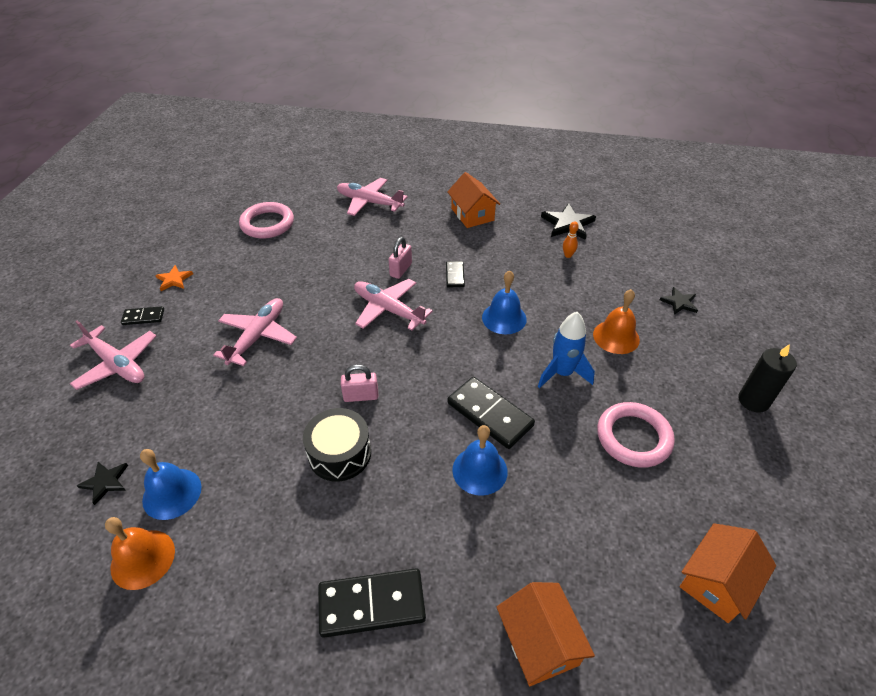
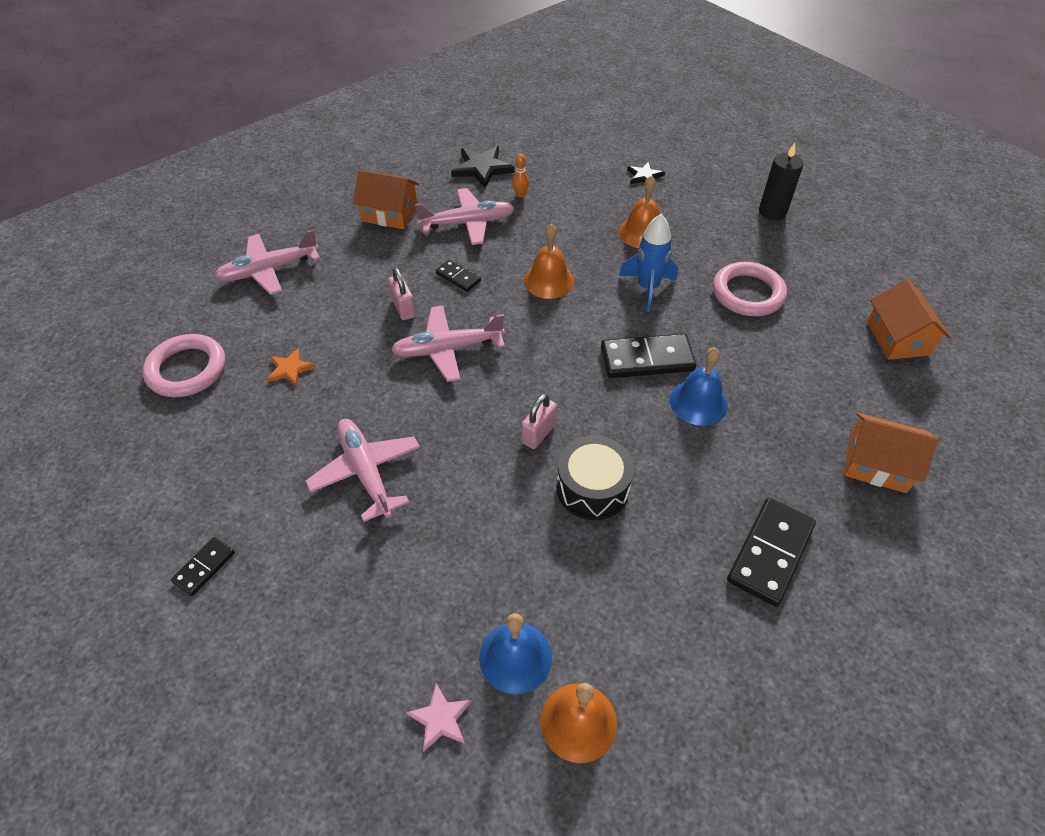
camera: 50 degrees left, 5 degrees up
(105, 482) = (440, 718): black star -> pink star
(117, 364) = (258, 631): pink plane -> pink plane (467, 223)
(174, 279) = (172, 505): orange star -> orange star (290, 369)
(504, 318) = (549, 281): blue bell -> orange bell

